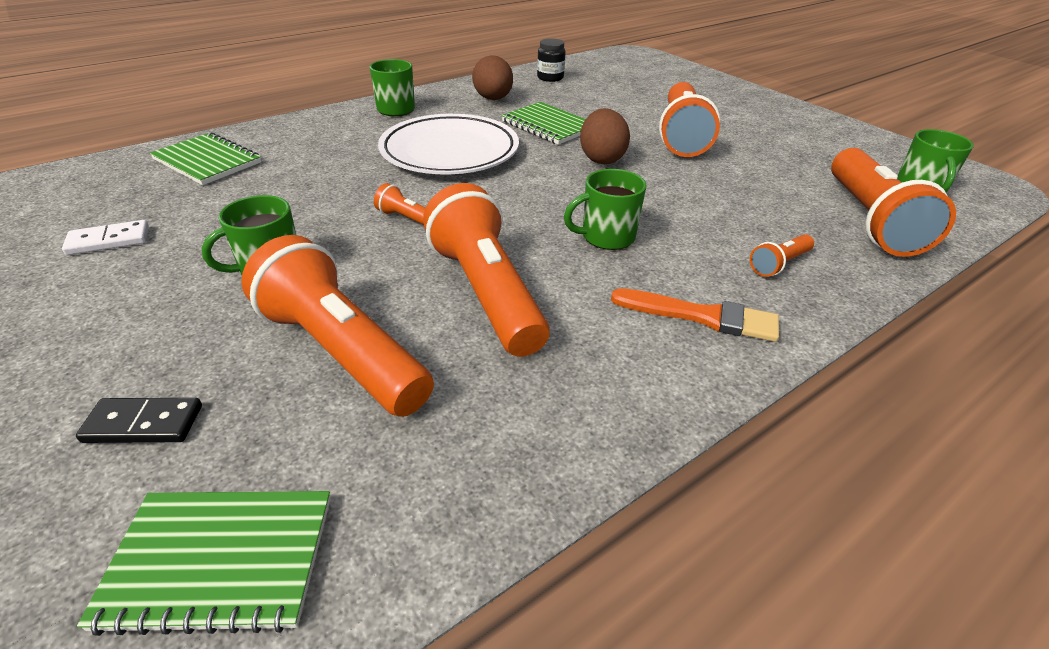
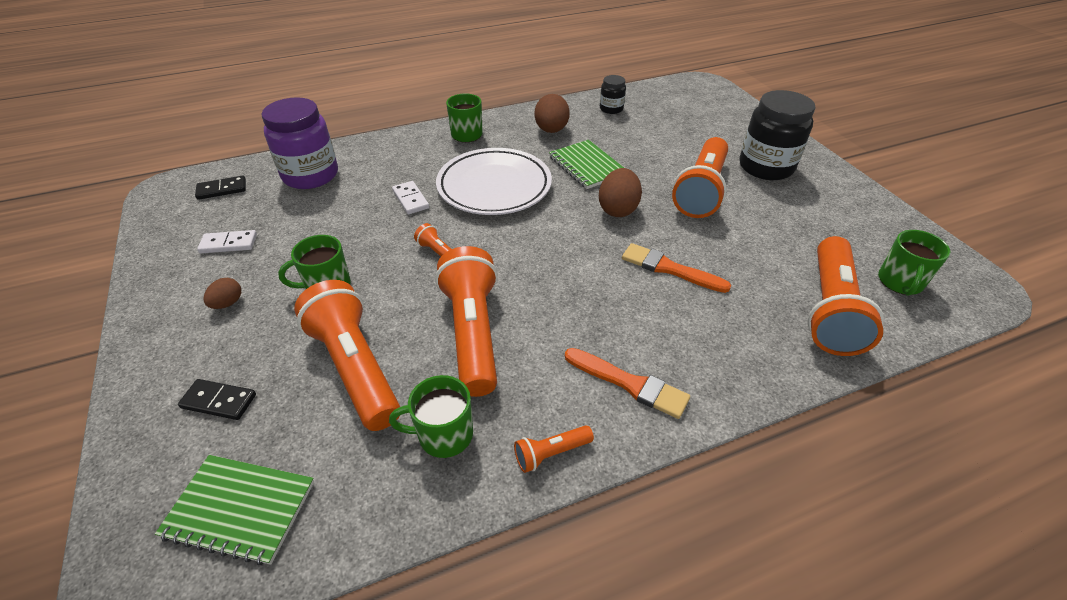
camera: 15 degrees right, 5 degrees up
(83, 186) = (222, 190): none -> black domino
(126, 305) = (228, 303): none -> brown egg
(208, 161) = (310, 175): green notebook -> purple jar
(351, 172) = (411, 199): none -> white domino
(606, 237) = (587, 293): green mug -> green mug (443, 435)
(685, 204) = (669, 268): none -> orange brush
(734, 112) = (765, 167): none -> black jar
(779, 264) = (720, 344): orange flashlight -> orange flashlight (551, 453)

